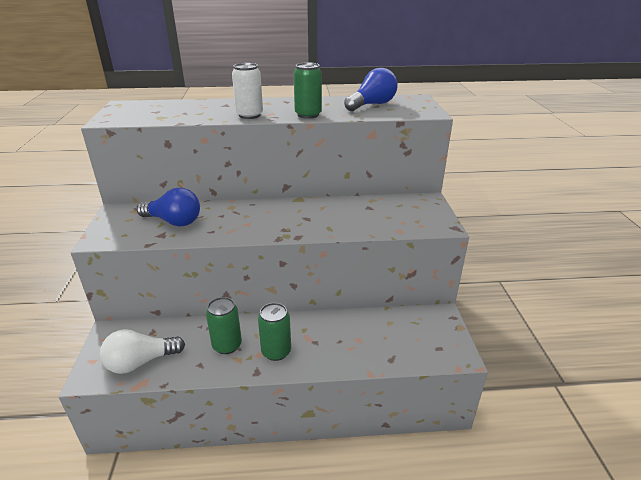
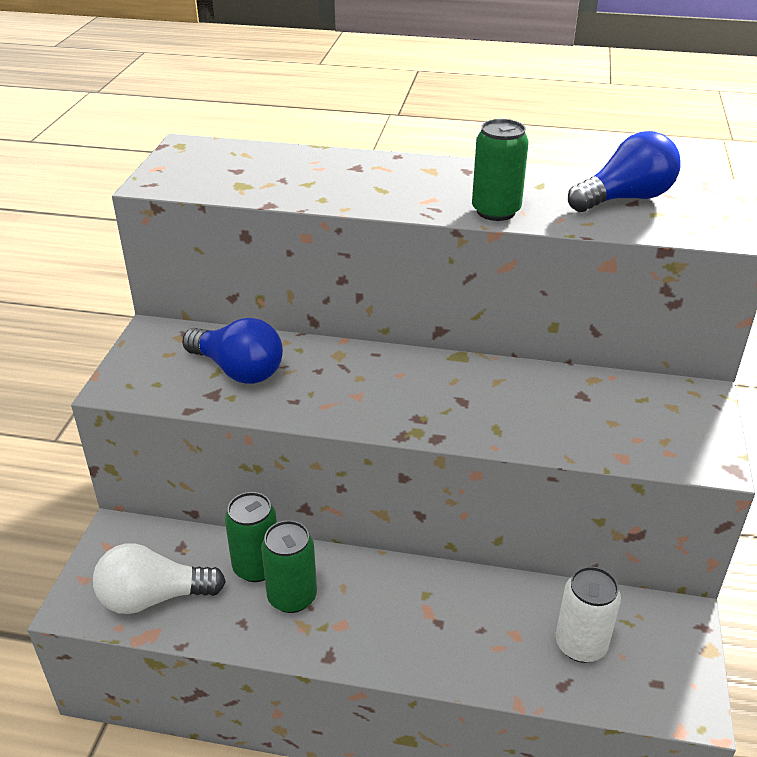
camera: 15 degrees right, 5 degrees up
(249, 115) = (391, 199): white can -> white can (580, 644)
(276, 351) = (369, 626): green can -> green can (256, 567)

